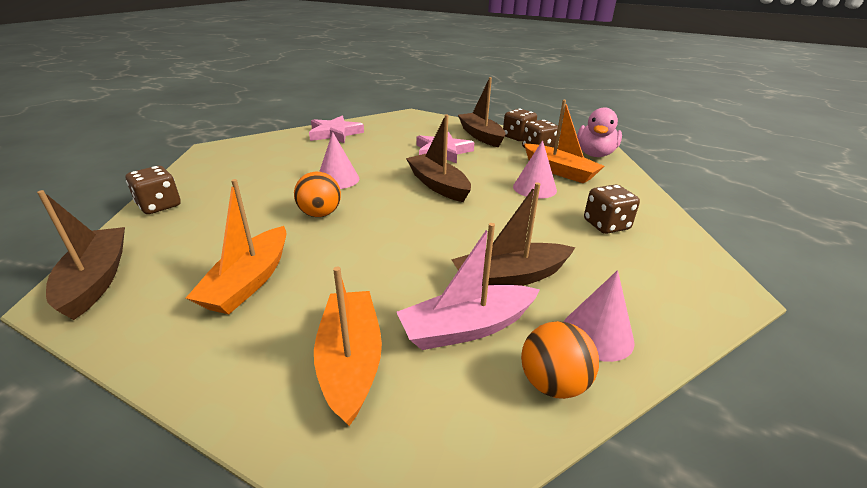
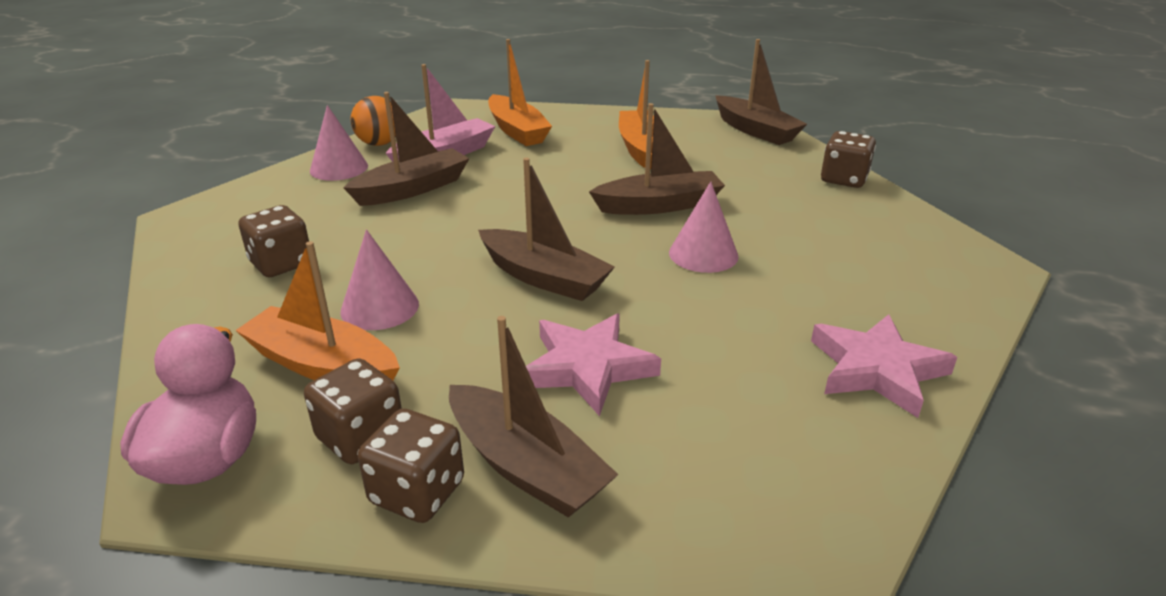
camera: 160 degrees right, 0 degrees up
(320, 214) = (659, 205): orange ball -> brown boat

